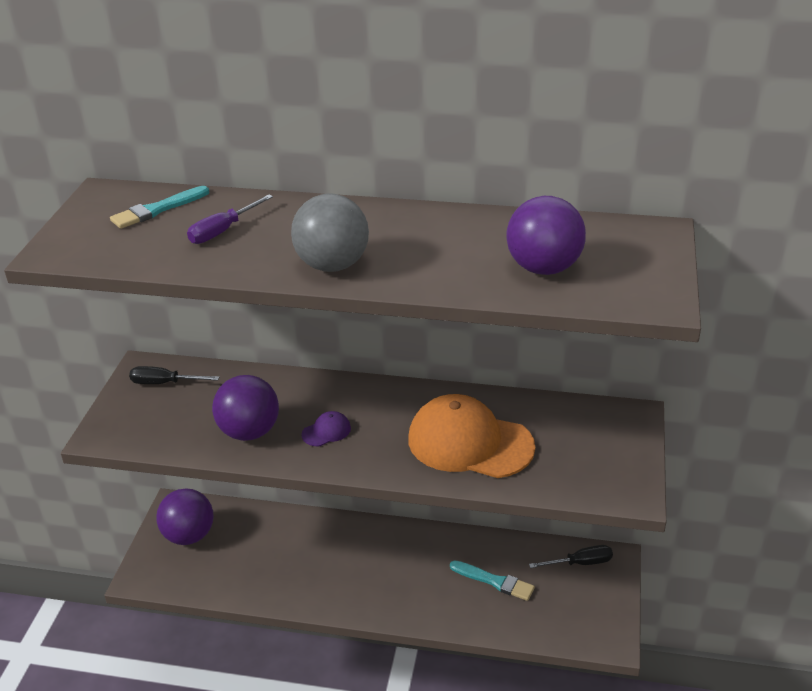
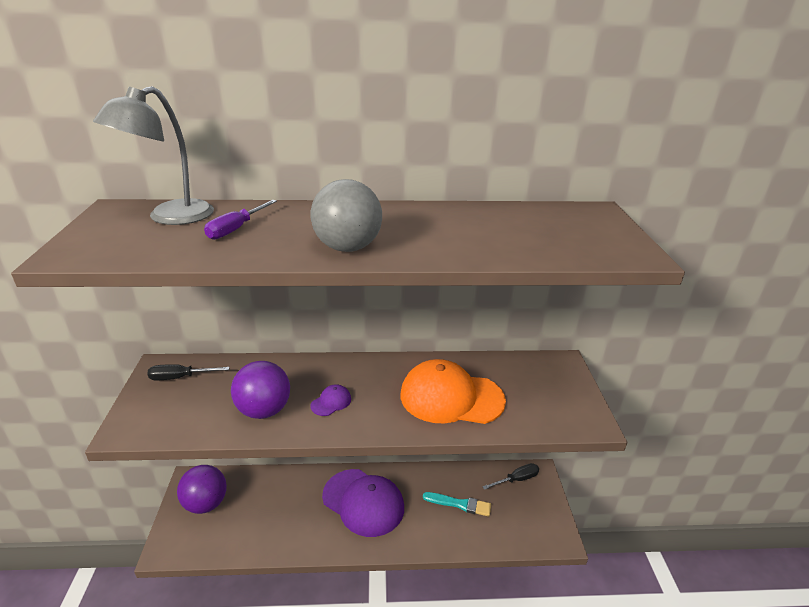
camera: 15 degrees left, 5 degrees down
(157, 210) = (170, 217): turquoise brush -> grey lamp
(374, 561) = (363, 502): none -> purple cap
(543, 268) = (529, 238): purple ball -> none

